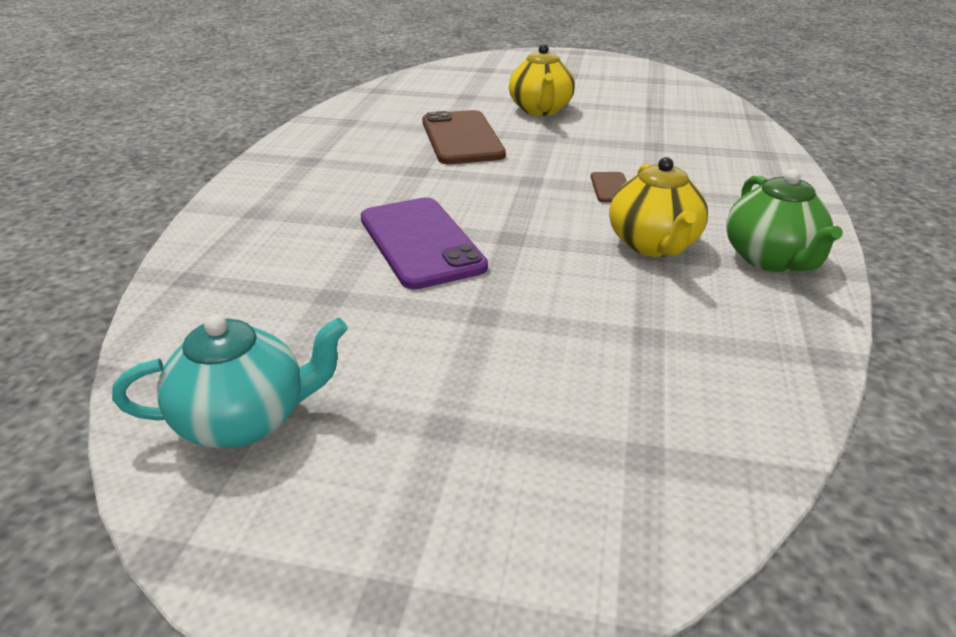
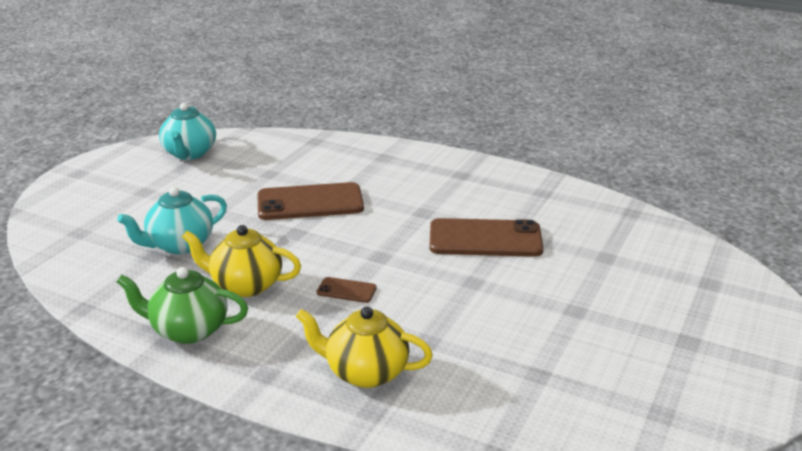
camera: 105 degrees right, 5 degrees down
(421, 242) = (310, 202): purple phone -> brown phone
(540, 110) = (552, 294): yellow teapot -> yellow teapot (365, 372)
(603, 321) = (179, 245): none -> turquoise teapot

